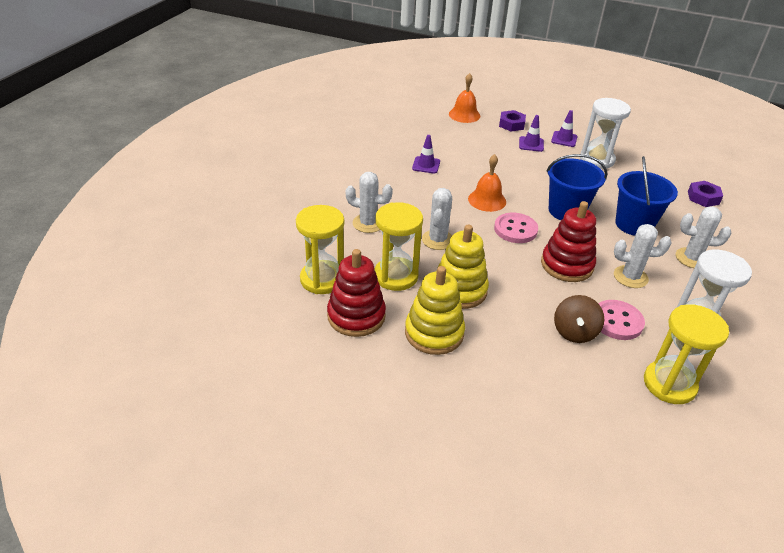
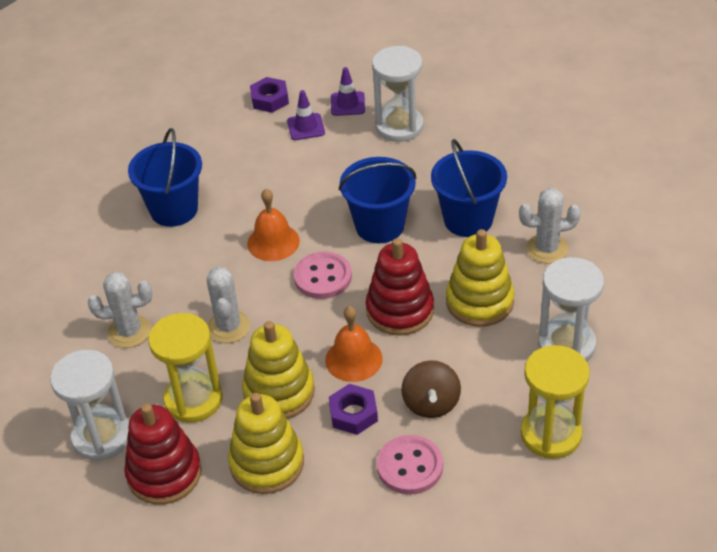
camera: 15 degrees left, 5 degrees up
(322, 279) = (102, 436): yellow hourglass -> white hourglass
(426, 165) = (174, 210): purple traffic cone -> blue bucket
(464, 115) = (199, 102): orange bell -> orange bell (353, 359)
(617, 321) = (476, 371): pink button -> pink button (410, 466)
(630, 277) = (479, 302): white cactus -> yellow stacking toy
(703, 198) = (545, 148): purple nut -> purple nut (353, 414)

